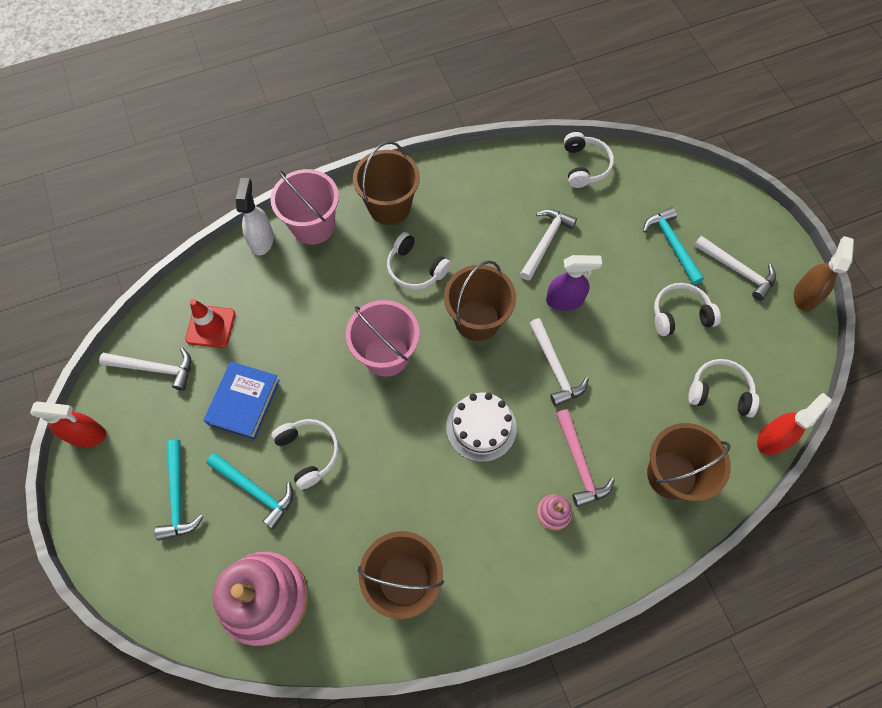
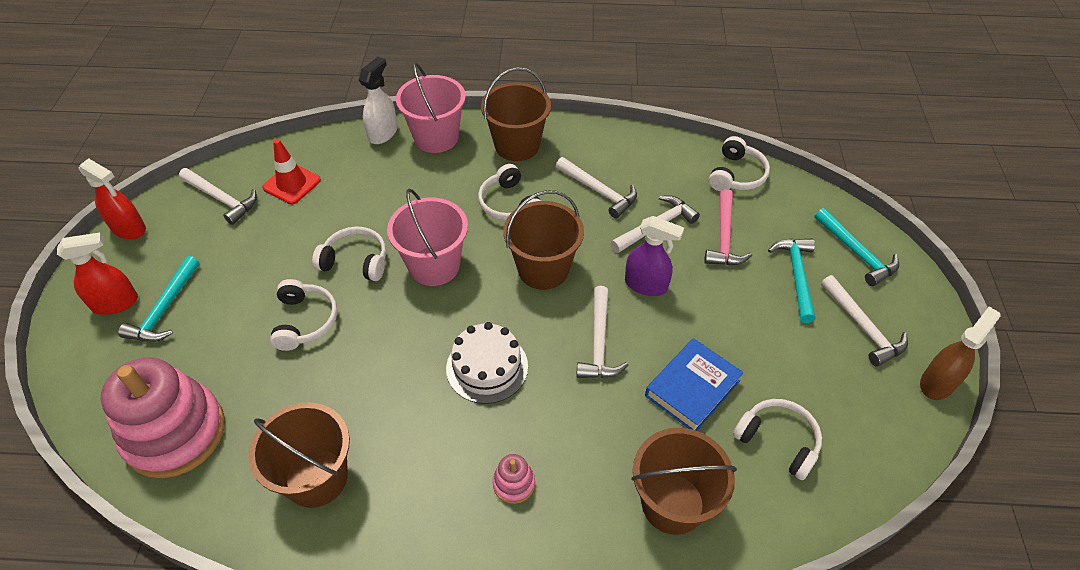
camera: 25 degrees right, 15 degrees down
(244, 402) = (277, 255): blue book -> blue book (692, 388)
(255, 490) = (234, 333): turquoise hammer -> turquoise hammer (856, 253)
(483, 226) = (599, 191): none -> white hammer
(579, 464) = (572, 446): pink hammer -> pink hammer (724, 237)
(680, 315) = (770, 345): white headphones -> white headphones (355, 261)
(772, 438) = (820, 518): red spray bottle -> red spray bottle (116, 303)

